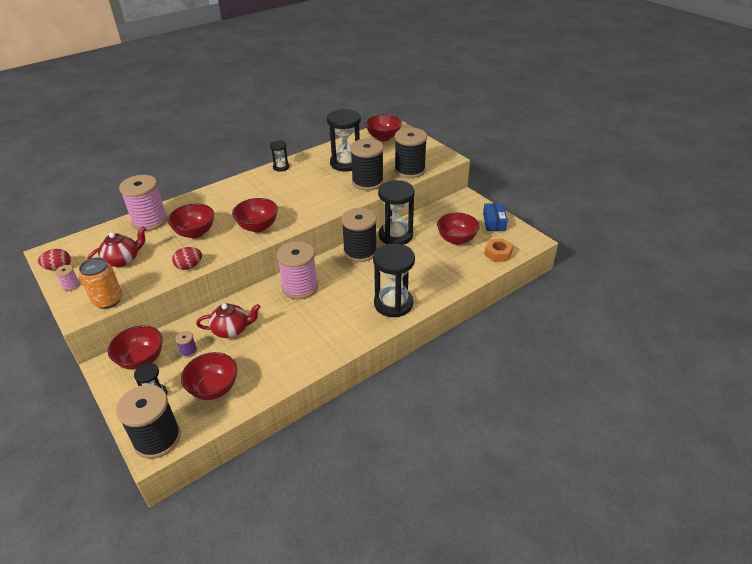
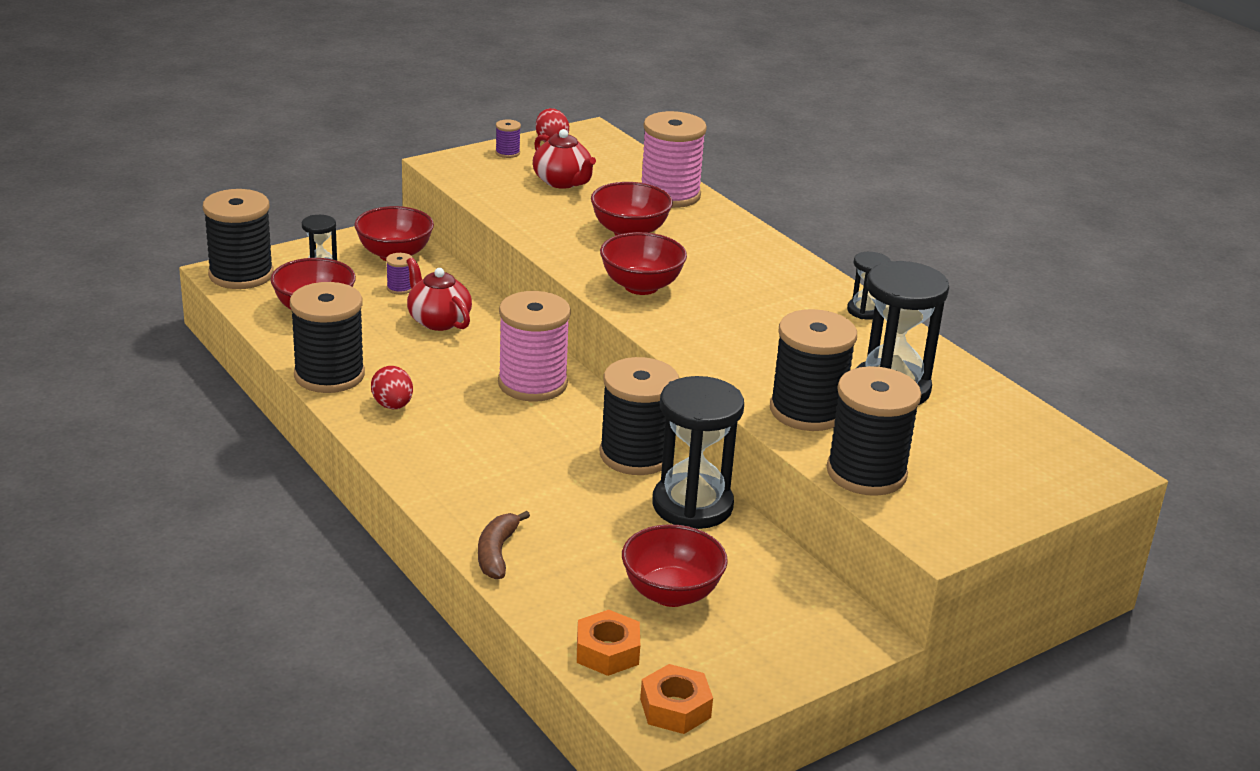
camera: 90 degrees right, 10 degrees down
(71, 285) = (507, 153): pink spool -> purple spool
(108, 300) = (465, 179): orange can -> none
(189, 266) = (533, 231): red egg -> red egg (392, 405)
(231, 329) = (438, 321): red teapot -> red teapot turned 150 degrees clockwise
(295, 368) = (329, 375): none -> black spool
(383, 137) = (1035, 449): red bowl -> none
(393, 304) = (461, 483): black hourglass -> none
(444, 287) = (497, 553): none -> brown banana
(494, 222) = (745, 669): blue box -> none
(522, 237) = (675, 708): none -> orange nut

